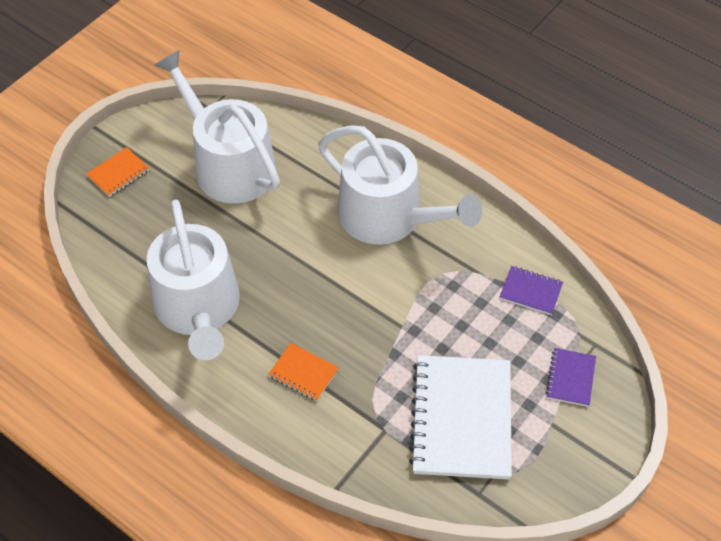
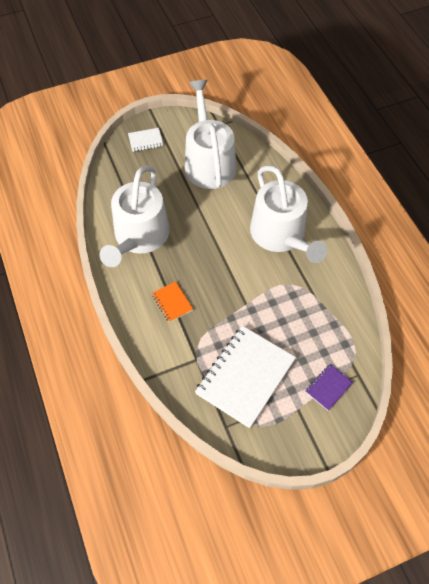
camera: 30 degrees right, 5 degrees up
(118, 173) = (145, 140): orange notebook -> white notebook
(531, 291) = (338, 322): purple notebook -> none

